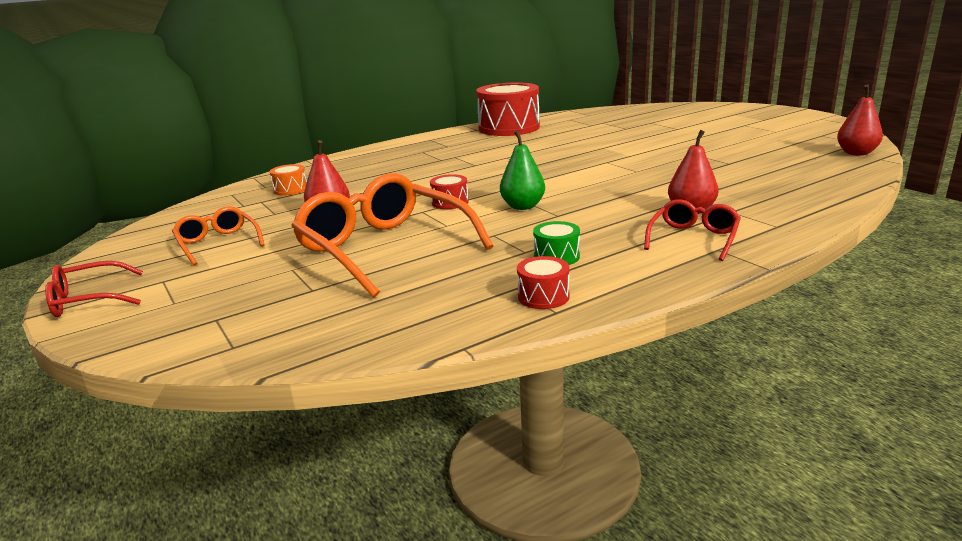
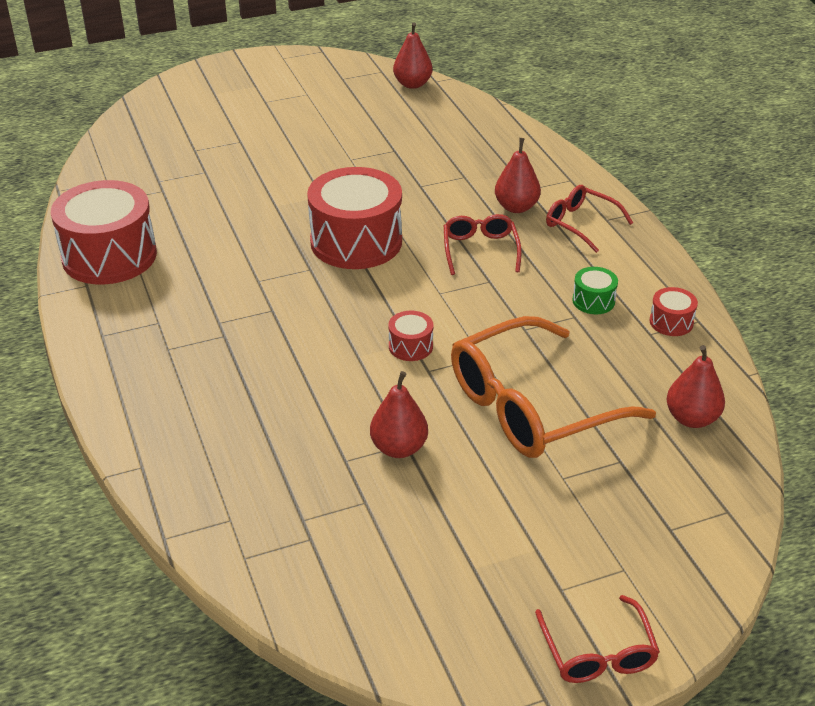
camera: 80 degrees left, 15 degrees up
(218, 243) = (457, 550): orange glasses -> none
(290, 189) = (266, 489): orange drum -> none
(377, 318) = (691, 418): none -> red pear
(523, 206) = (452, 298): green pear -> none
(577, 171) = (356, 241): none -> red drum
(603, 206) = (480, 250): none -> red glasses

